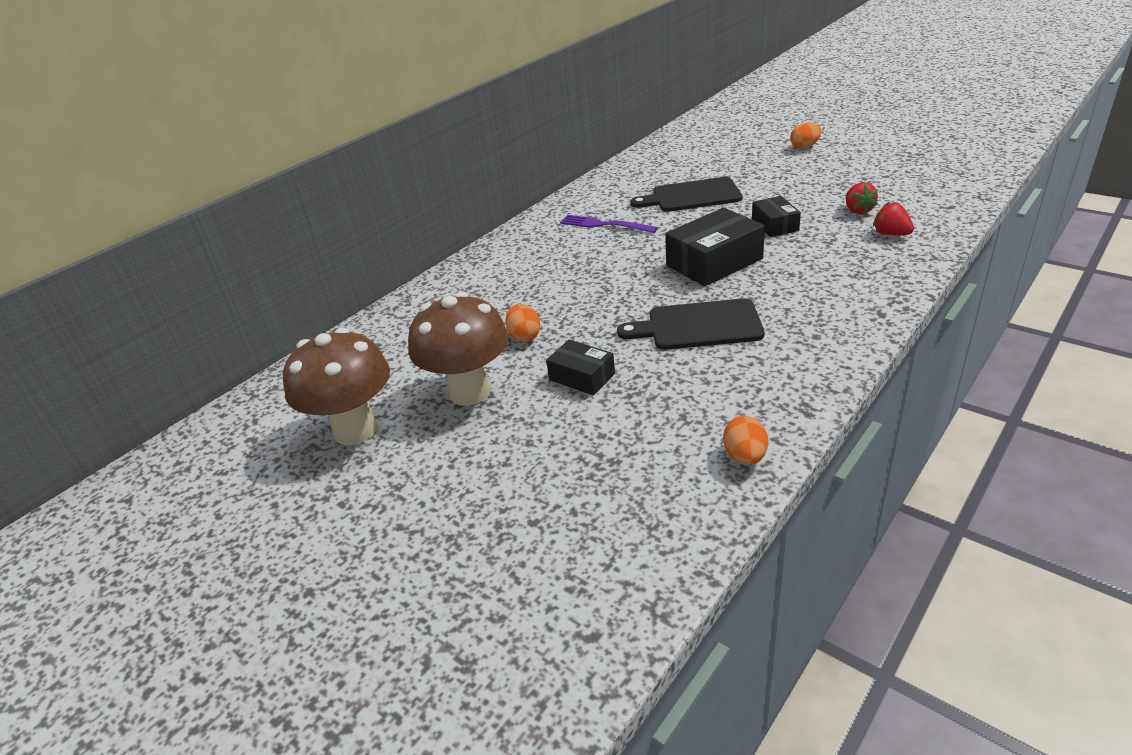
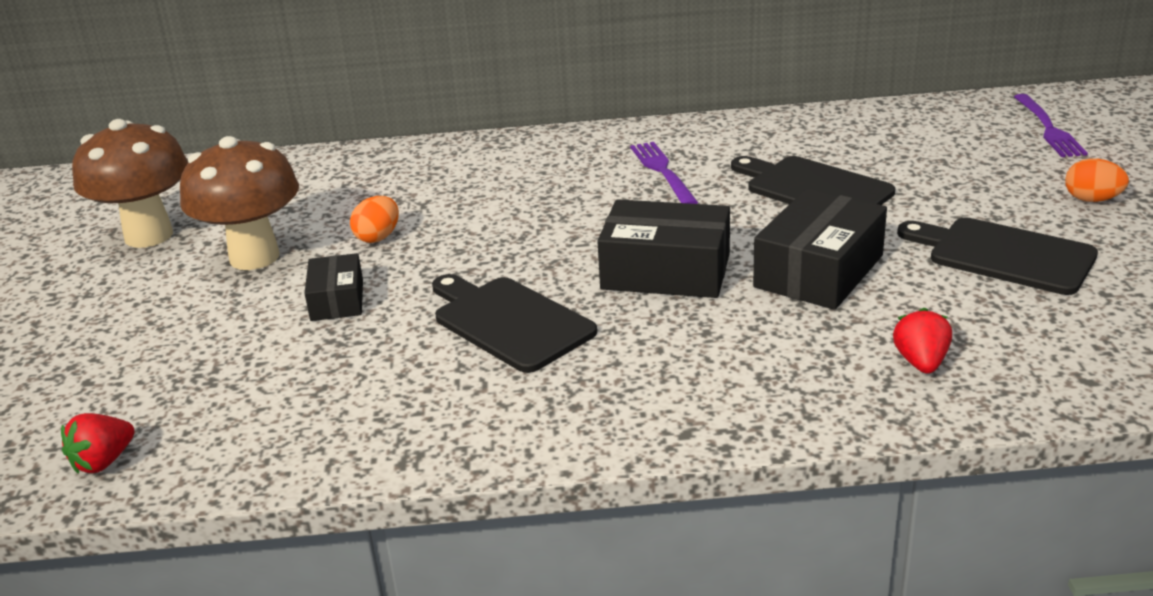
camera: 45 degrees right, 5 degrees down
(727, 129) = (1049, 129): none -> purple fork
(745, 457) = (282, 454): orange egg -> none
(775, 225) = (819, 271): black box -> black box, size x1.73
(824, 181) = (1004, 255): none -> black cutting board
(858, 210) = (954, 312): red strawberry -> red strawberry (103, 462)

